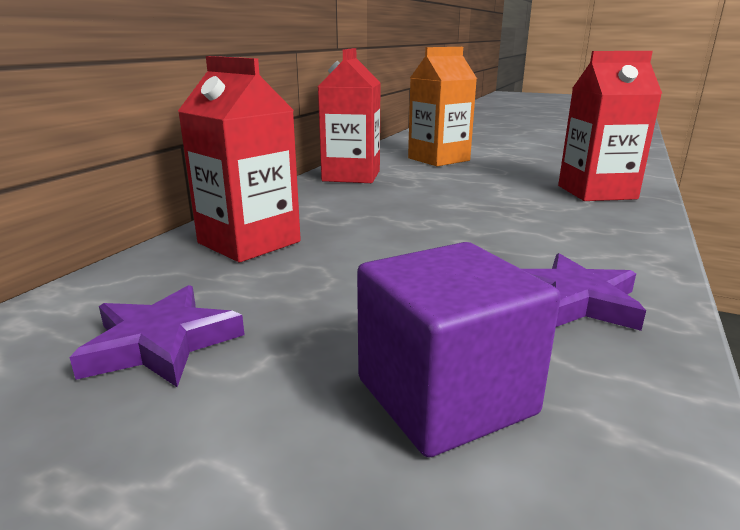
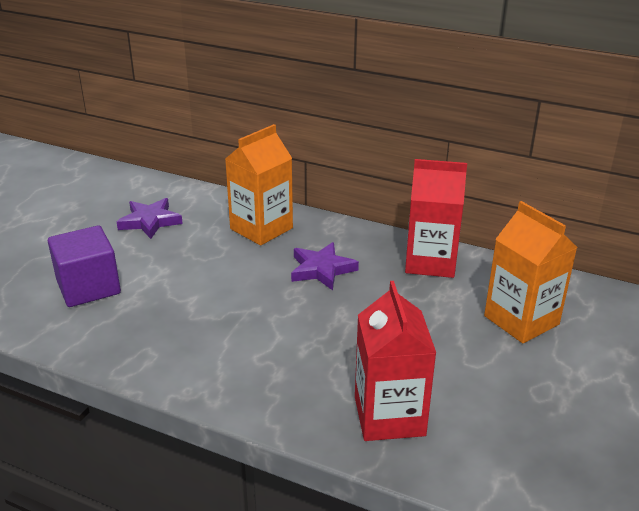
camera: 90 degrees right, 10 degrees up
(249, 242) = (261, 228): red carton -> orange carton
(574, 300) = (155, 339): purple star -> purple star (322, 269)

